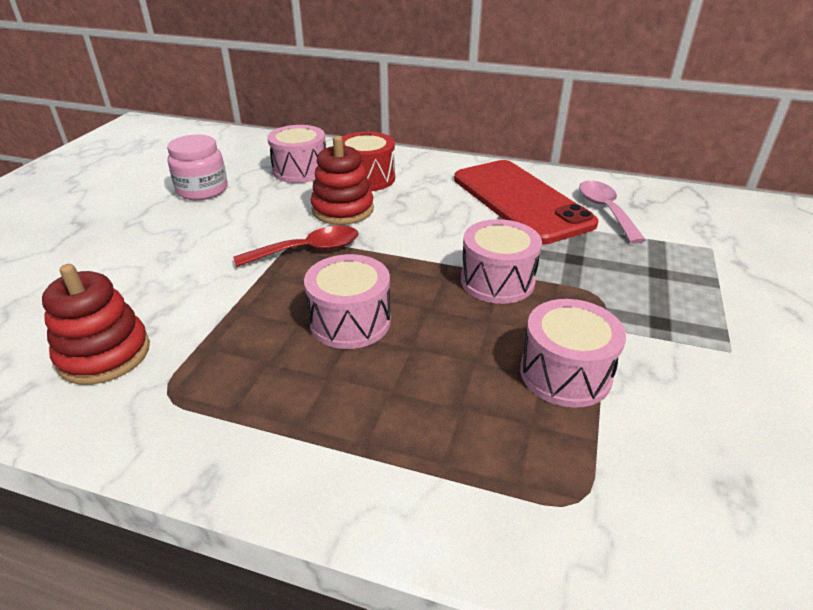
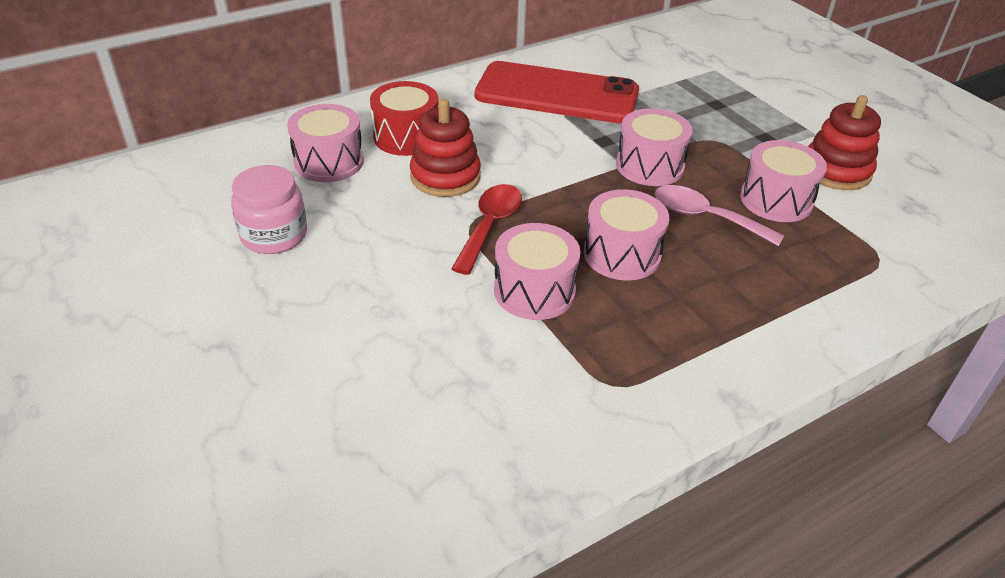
camera: 50 degrees left, 5 degrees up
(104, 354) = (515, 403): red stacking toy -> red stacking toy (836, 171)
(251, 302) = (534, 291): none -> pink drum
(605, 210) = (620, 72): pink spoon -> pink spoon (705, 217)

